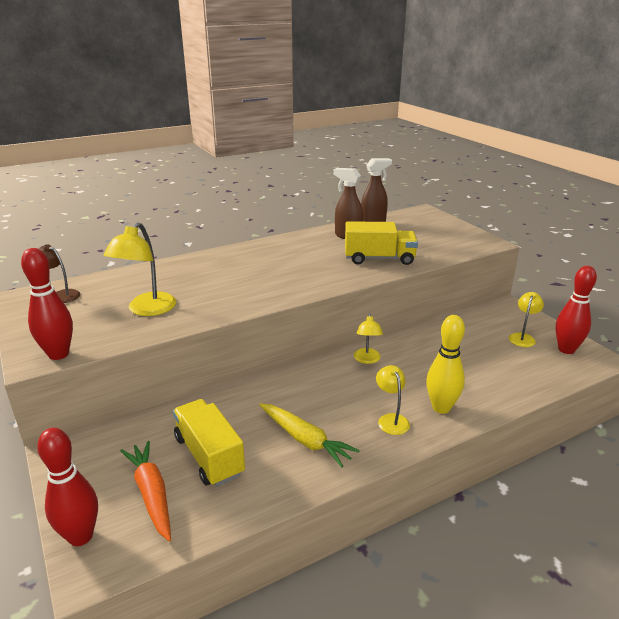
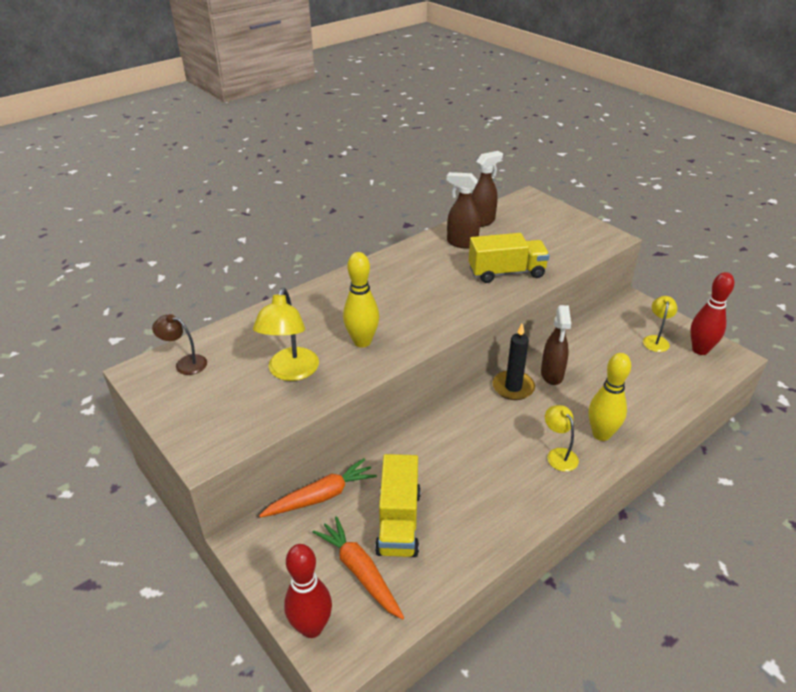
camera: 10 degrees left, 10 degrees up
(58, 354) = (226, 443): red bowling pin -> none
(147, 425) = (321, 496): none -> orange carrot
(209, 456) = (398, 522): yellow truck -> yellow truck turned 135 degrees counterclockwise
(222, 295) = (362, 342): none -> yellow bowling pin
(305, 440) = (484, 489): yellow carrot -> none
(367, 360) = (513, 387): yellow lamp -> black candle
(409, 354) = (552, 375): none -> brown spray bottle

